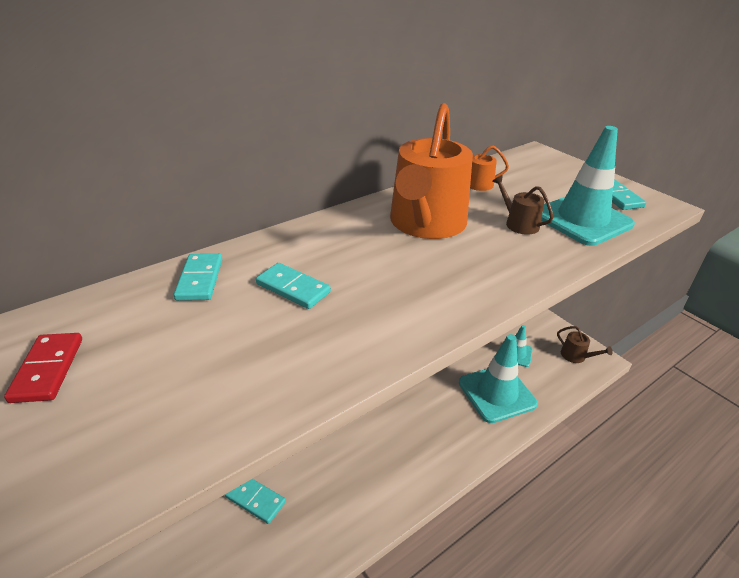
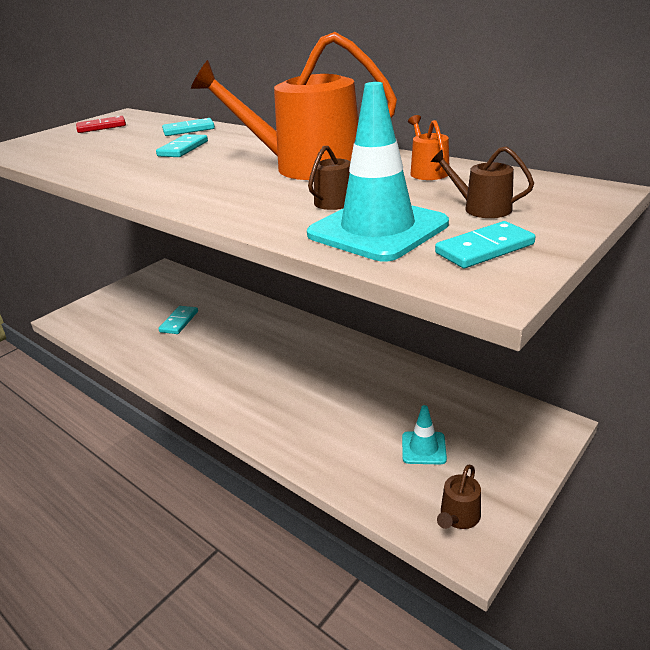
camera: 80 degrees right, 5 degrees down
(497, 393) = (340, 436): turquoise traffic cone -> none
(554, 184) = (481, 208): none -> brown watering can

